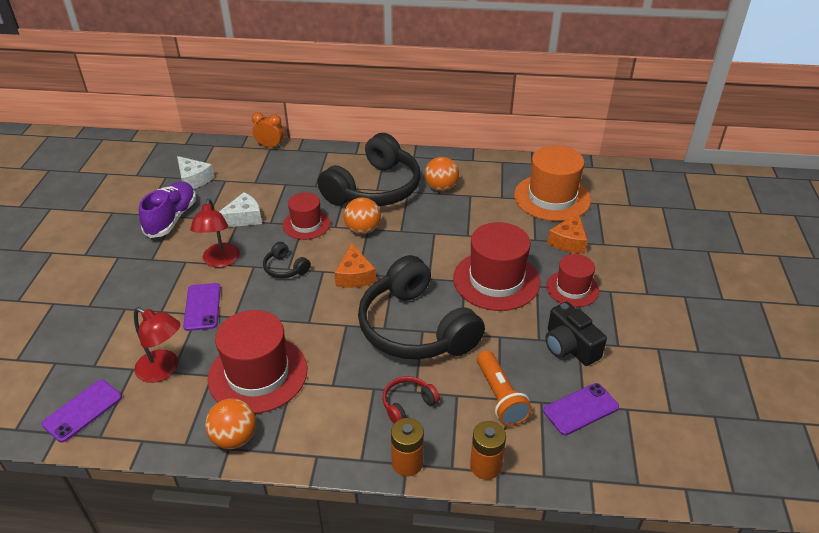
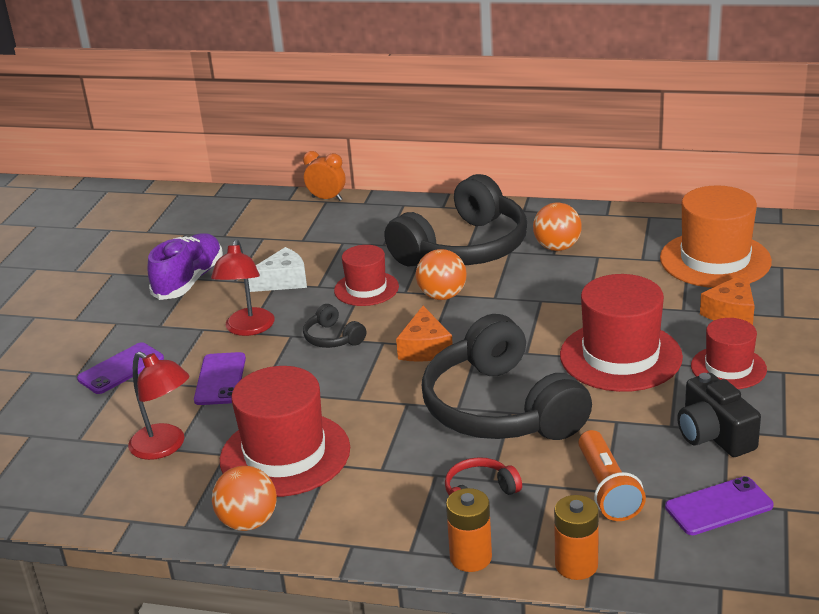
camera: 10 degrees right, 10 degrees down
(82, 410) = (61, 486): purple phone -> purple phone (121, 369)
(194, 179) = (222, 237): white cheese -> none

